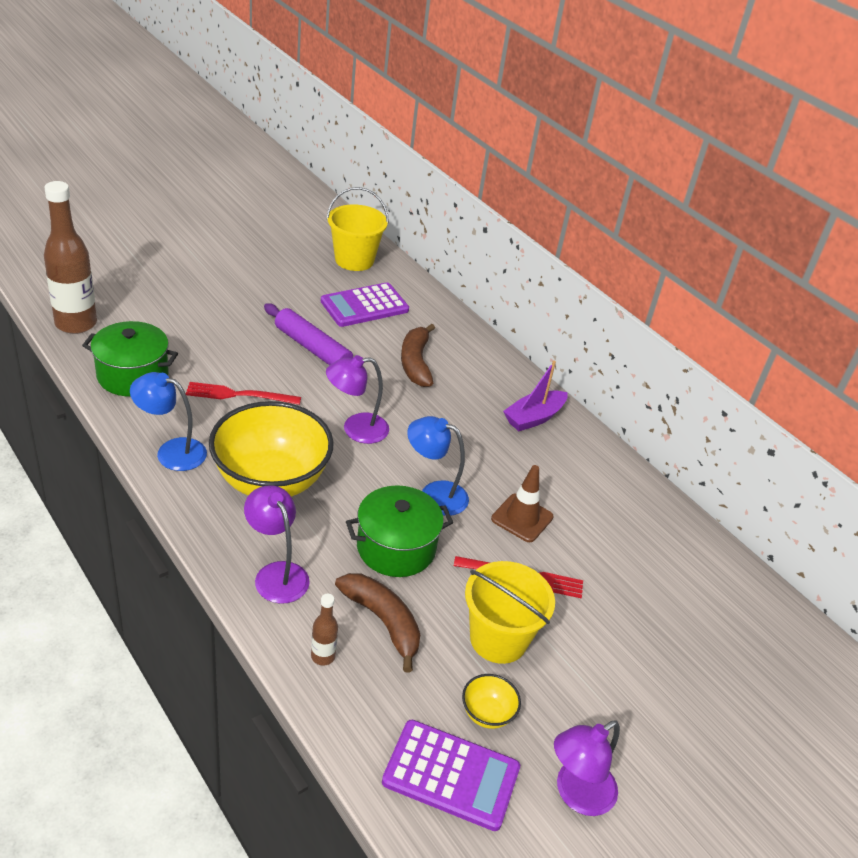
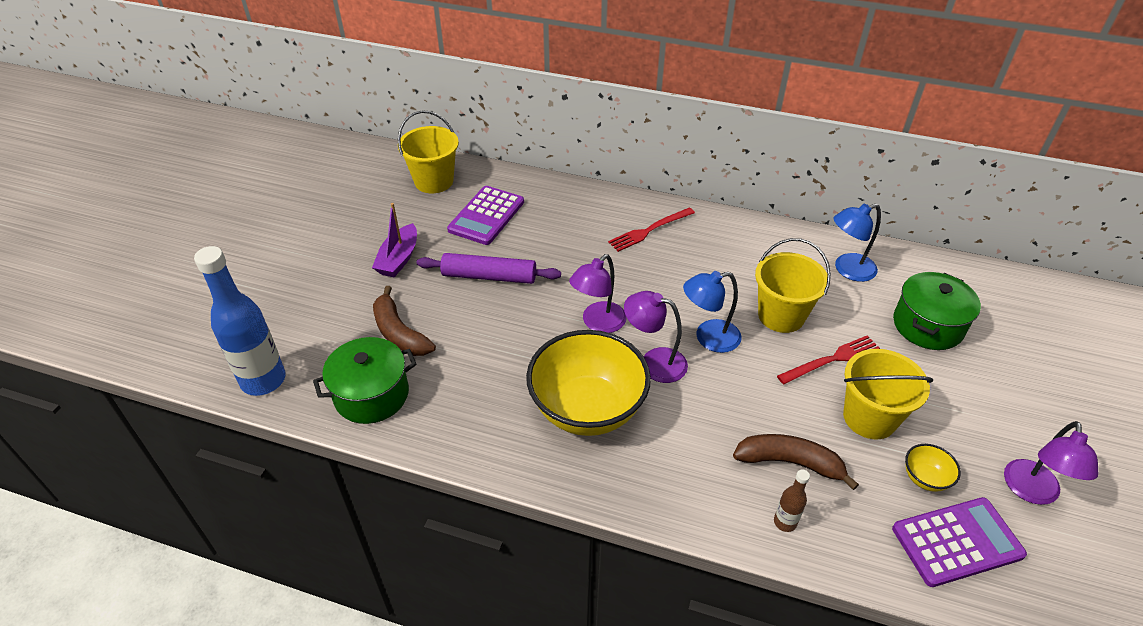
camera: 30 degrees left, 5 degrees up
(76, 324) = (263, 380): brown bottle -> blue bottle
(171, 451) = (484, 440): blue lamp -> blue lamp (847, 270)
(239, 395) = (479, 353): red fork -> red fork (649, 230)
(276, 574) = (680, 482): purple lamp -> purple lamp (654, 362)
(396, 548) = (732, 398): green pot -> green pot (927, 325)
(415, 363) = (577, 240): brown banana -> brown banana (399, 333)
(522, 518) = (781, 315): brown traffic cone -> yellow bucket
(534, 418) = (702, 233): purple boat -> purple boat (398, 259)

